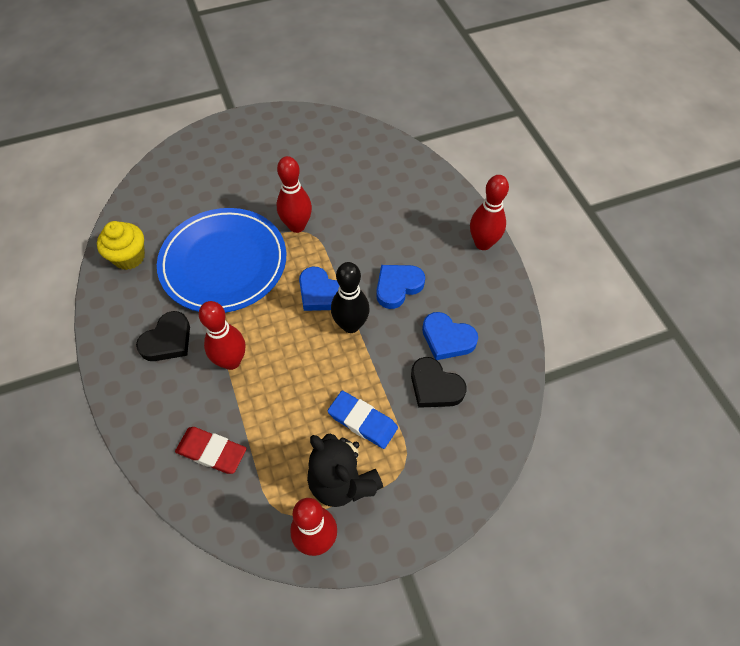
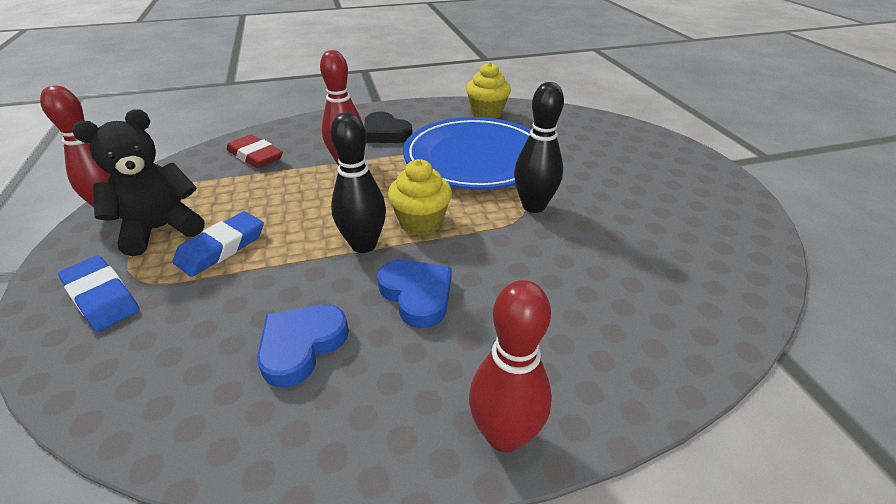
camera: 95 degrees right, 20 degrees down
(211, 452) = (255, 156): red eraser -> red eraser turned 75 degrees counterclockwise
(297, 226) = (533, 206): red bowling pin -> black bowling pin
(321, 293) = (421, 222): blue heart -> yellow cupcake
(425, 480) = (102, 297): none -> blue eraser
(435, 386) = (227, 321): black heart -> none

